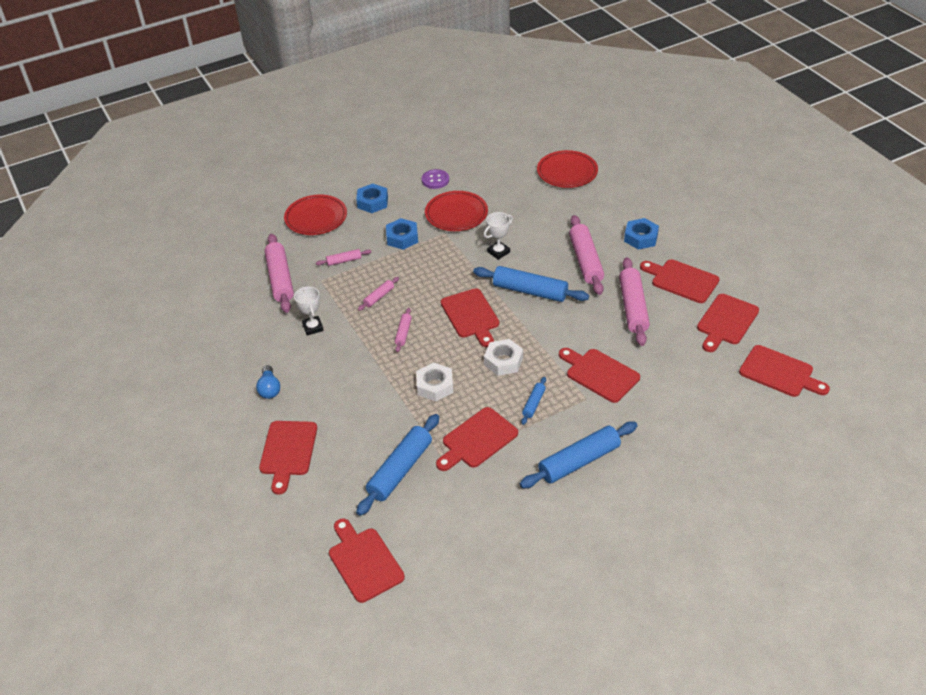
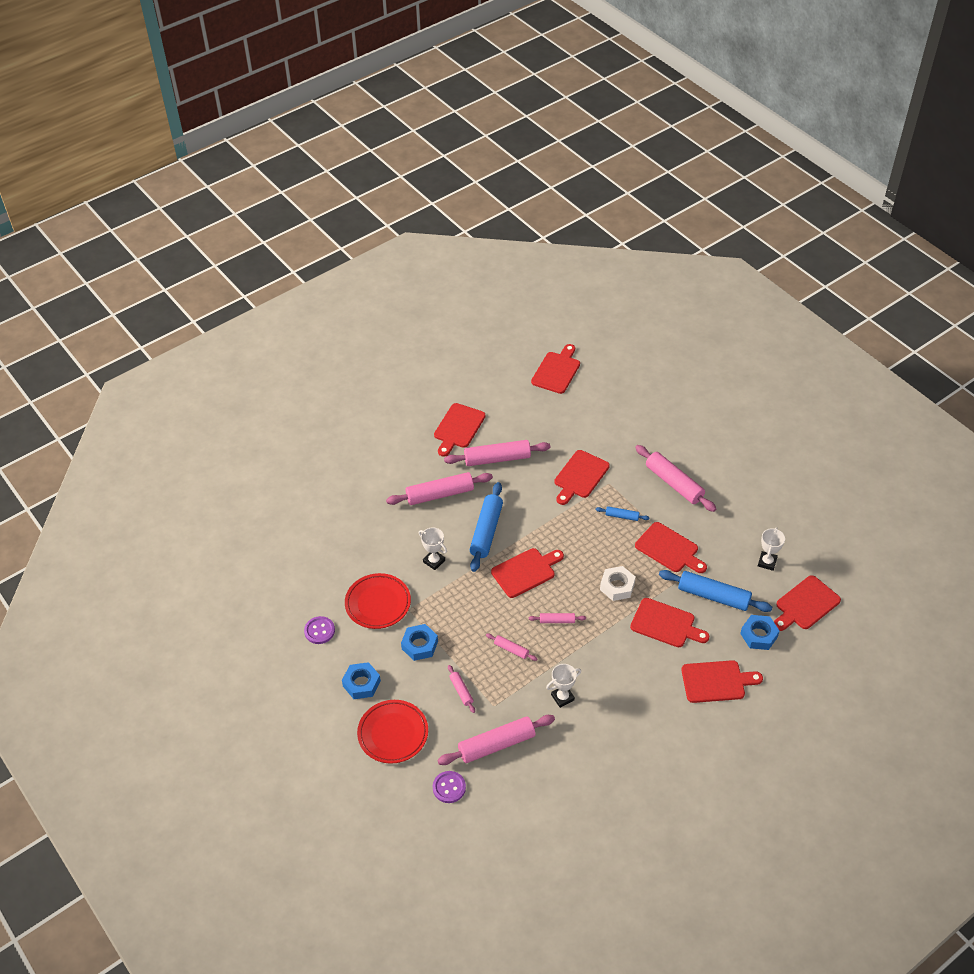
camera: 100 degrees left, 5 degrees up
(251, 247) = (449, 787): none -> purple button
(269, 389) = (648, 715): blue light bulb -> none
(437, 534) = (767, 562): none -> white trophy
(503, 361) = (578, 541): white nut -> none
(567, 172) = (304, 518): red plate -> none
(579, 461) = (674, 483): blue rolling pin -> pink rolling pin
(640, 238) = (403, 457): blue nut -> blue nut (759, 635)
(726, 321) = (505, 400): red cutting board -> red cutting board (665, 624)

